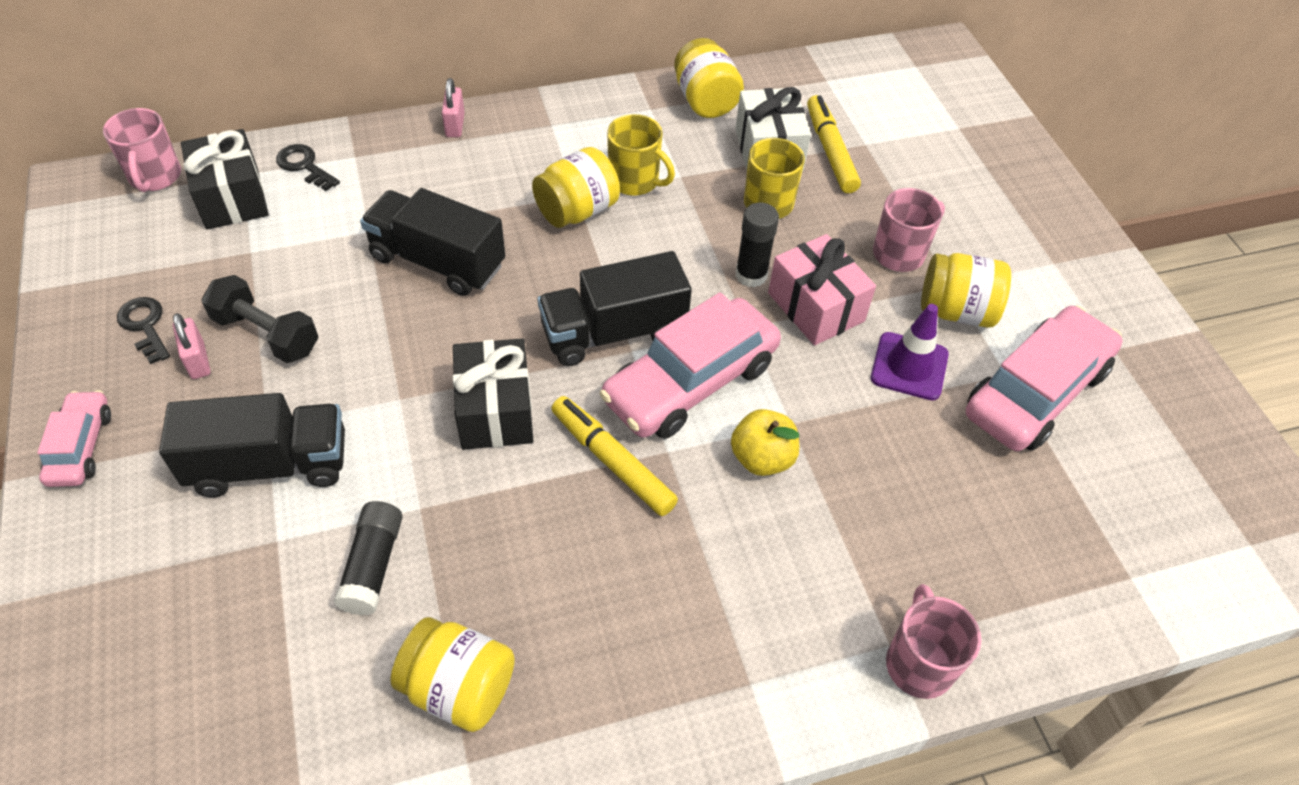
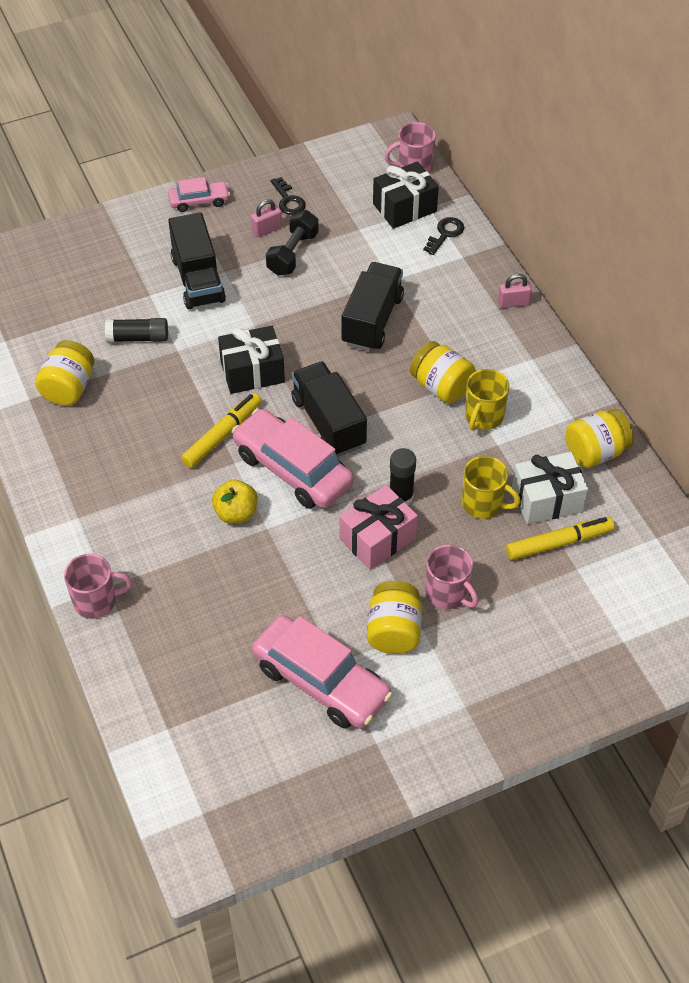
camera: 85 degrees right, 0 degrees up
(145, 326) = (288, 200): black key -> black key turned 105 degrees clockwise
(909, 366) = (331, 598): purple traffic cone -> none

